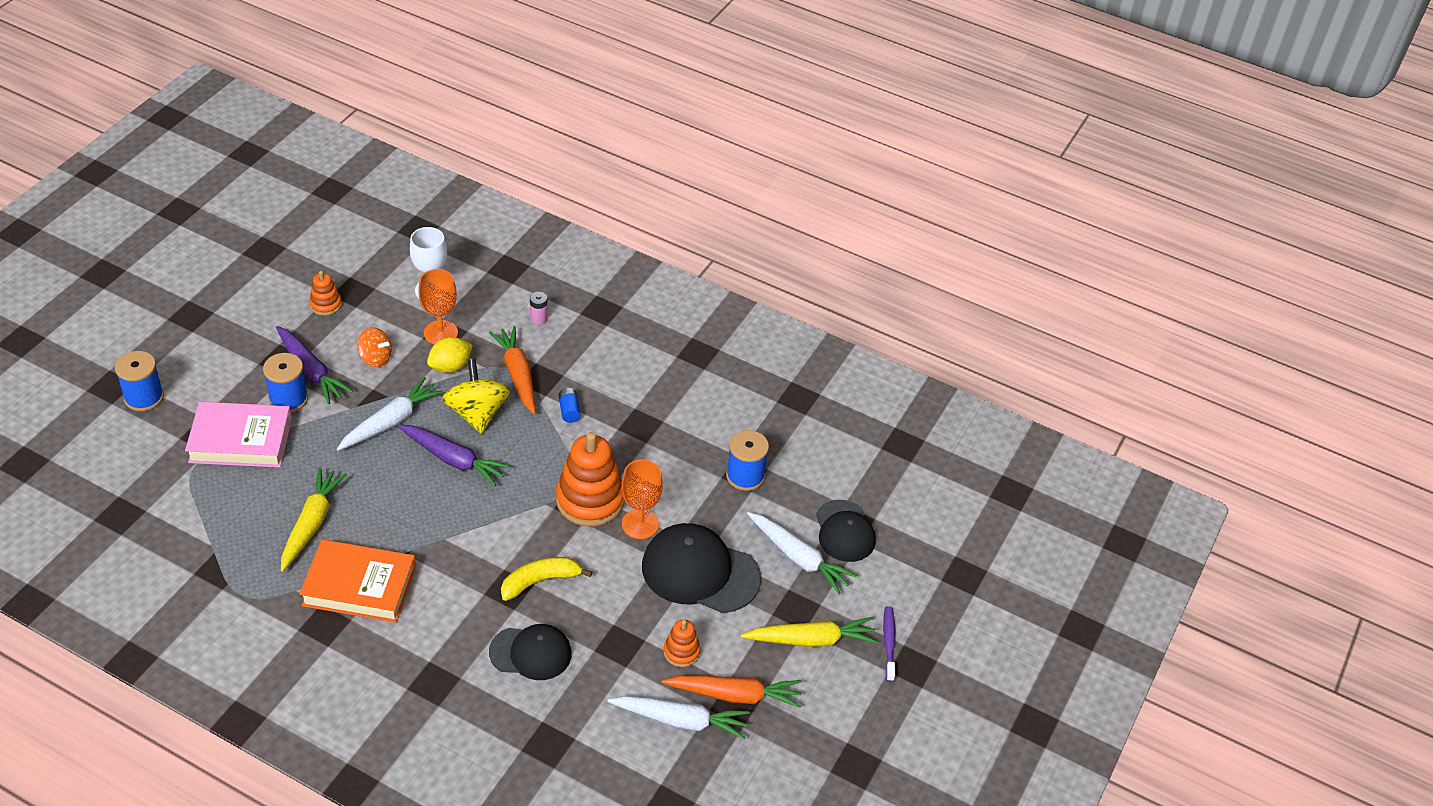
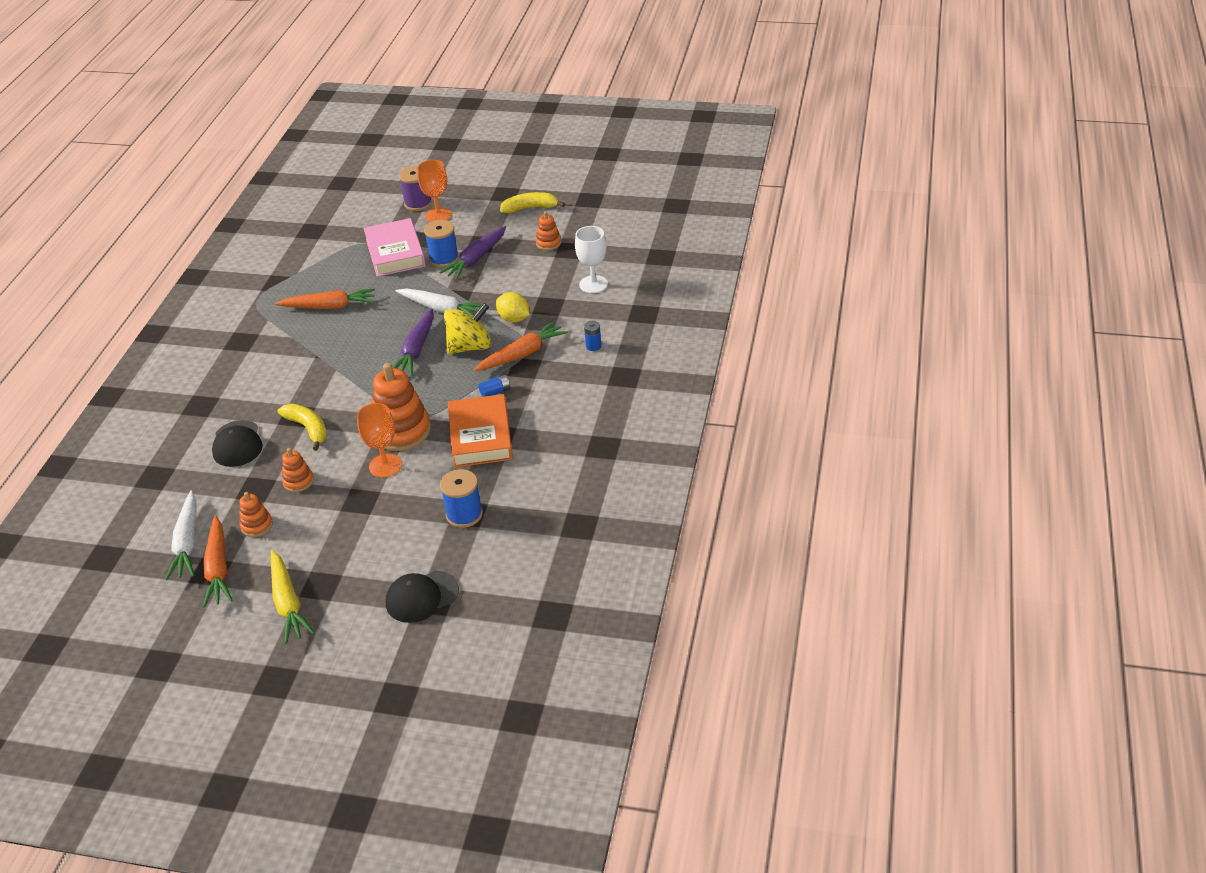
camera: 80 degrees right, 5 degrees down
(144, 397) = (418, 203): blue spool -> purple spool
(241, 301) = (530, 208): none -> yellow banana
(311, 523) = (329, 306): yellow carrot -> orange carrot
(359, 586) = (278, 345): orange book -> orange book (480, 436)
(375, 358) = (504, 282): orange spinning top -> none
(440, 333) = (548, 303): orange goblet -> orange goblet (438, 215)
(538, 318) = (593, 346): pink battery -> blue battery
(627, 604) = (298, 481): none -> orange stacking toy
(700, 572) = (344, 514): black cap -> none
(798, 558) = (379, 573): white carrot -> none
(889, 643) = (297, 658): purple toothbrush -> none

